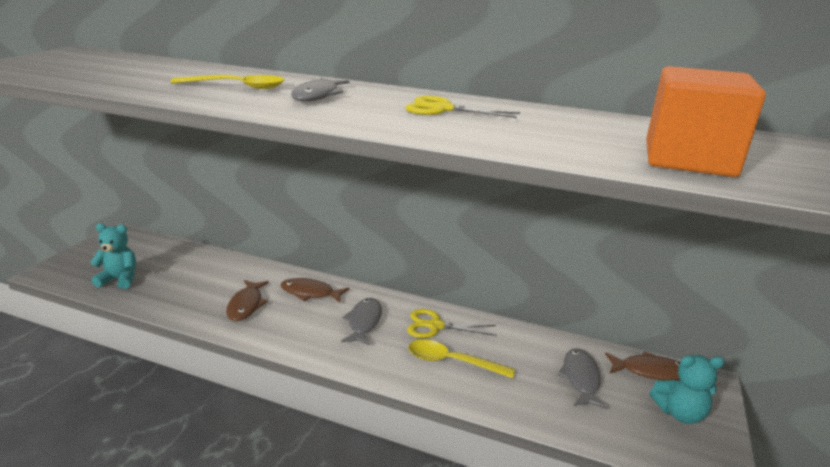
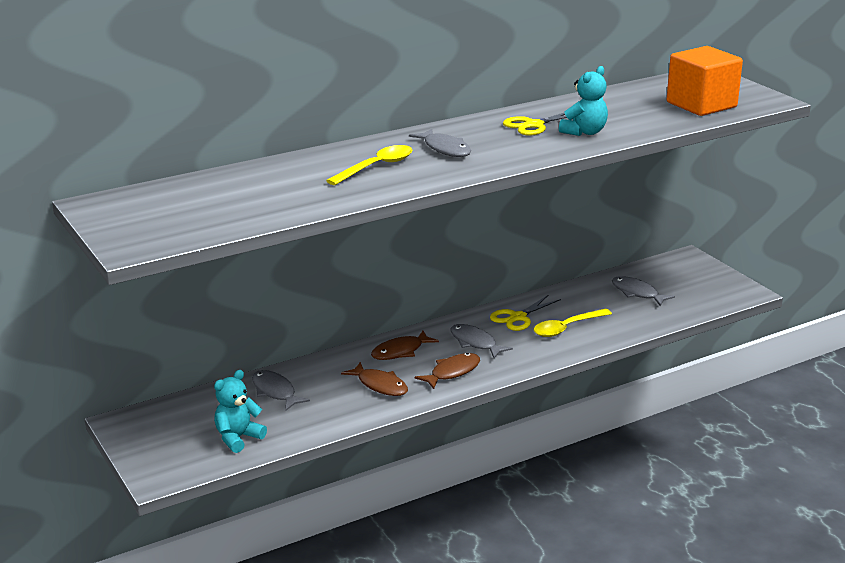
camera: 50 degrees left, 0 degrees up
(199, 267) = (275, 392): none -> grey fish
(650, 371) = (658, 268): brown fish -> brown fish (452, 372)
(679, 413) = (700, 279): turquoise teddy bear -> turquoise teddy bear (584, 132)

